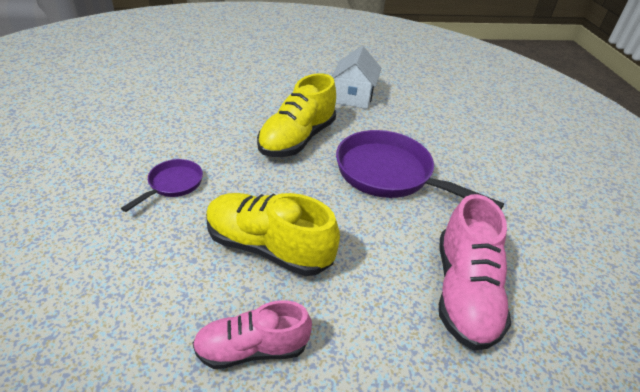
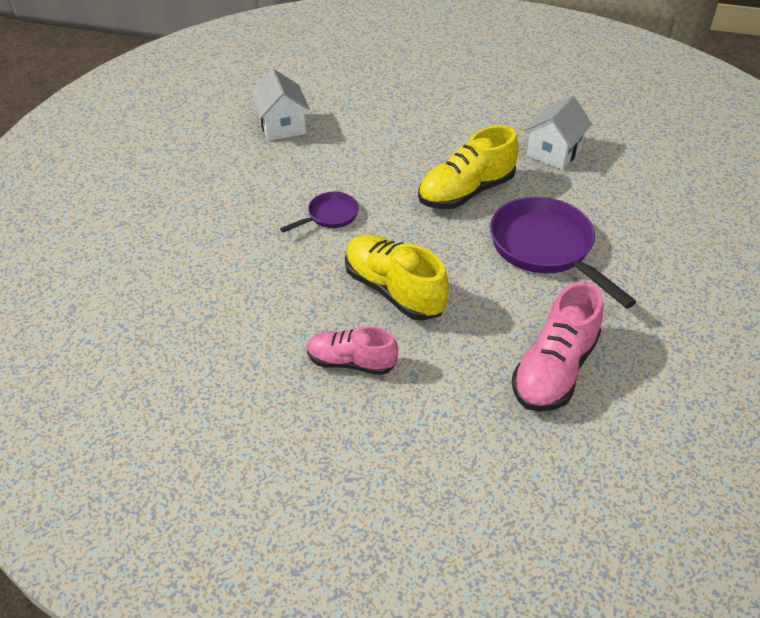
camera: 25 degrees right, 5 degrees up
(99, 110) = (282, 126): none -> white house

